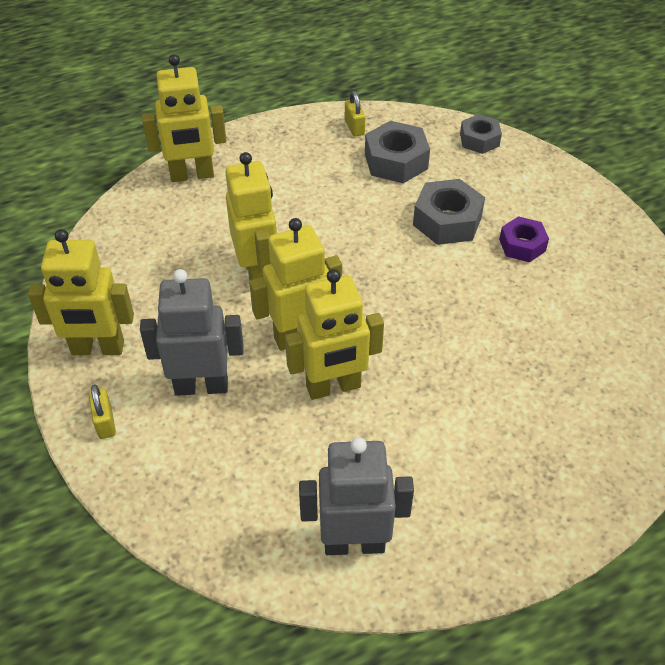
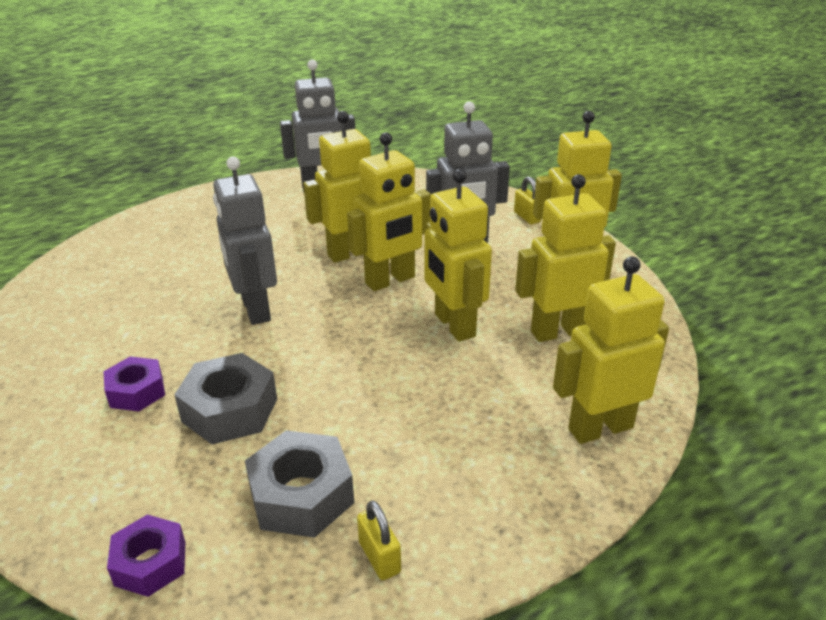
camera: 170 degrees right, 15 degrees down
(172, 254) = (558, 331): none -> yellow robot
(436, 317) = (255, 309): none -> grey robot
(479, 140) = (150, 563): grey nut -> purple nut

